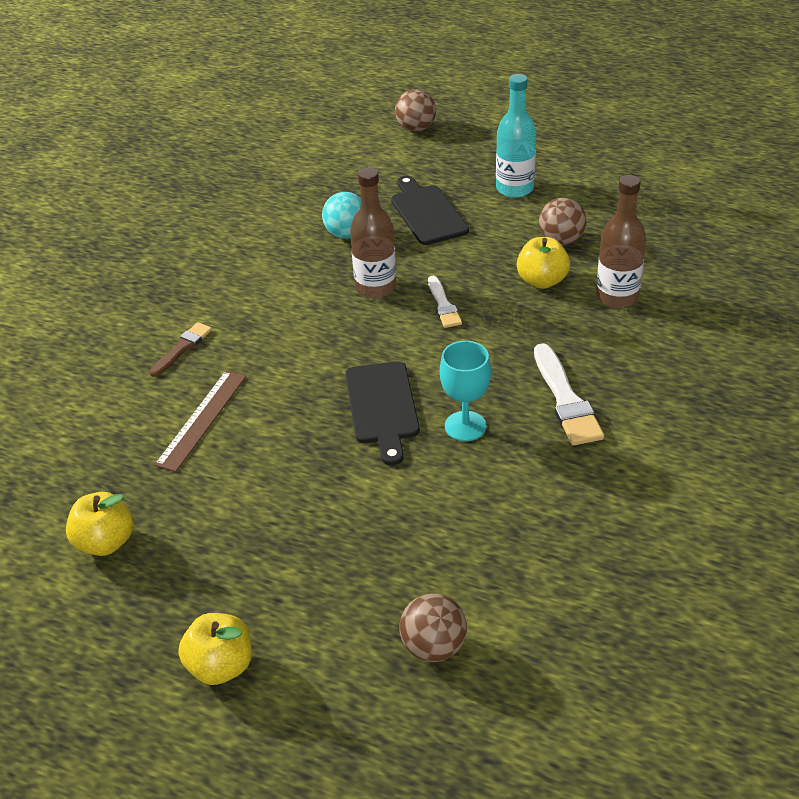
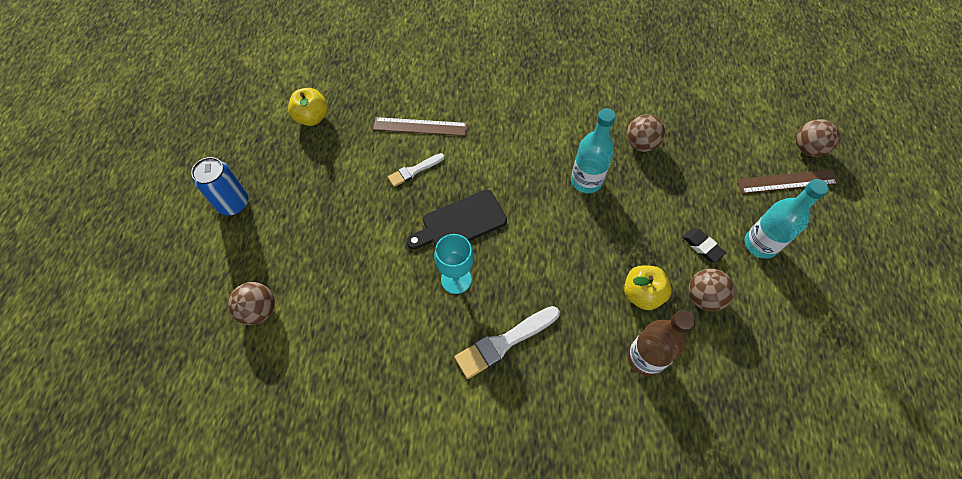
camera: 70 degrees right, 20 degrees up
(182, 348) = (481, 93): brown brush -> none
(221, 666) = (233, 203): yellow apple -> blue can
(346, 234) = (640, 144): turquoise ball -> brown ball
(375, 287) = (586, 181): brown bottle -> turquoise bottle
(427, 213) = (693, 189): black cutting board -> none
(443, 305) = (583, 231): white brush -> white brush (414, 171)
(449, 152) = (787, 181): none -> brown ruler
(501, 225) = (702, 246): none -> black eraser

